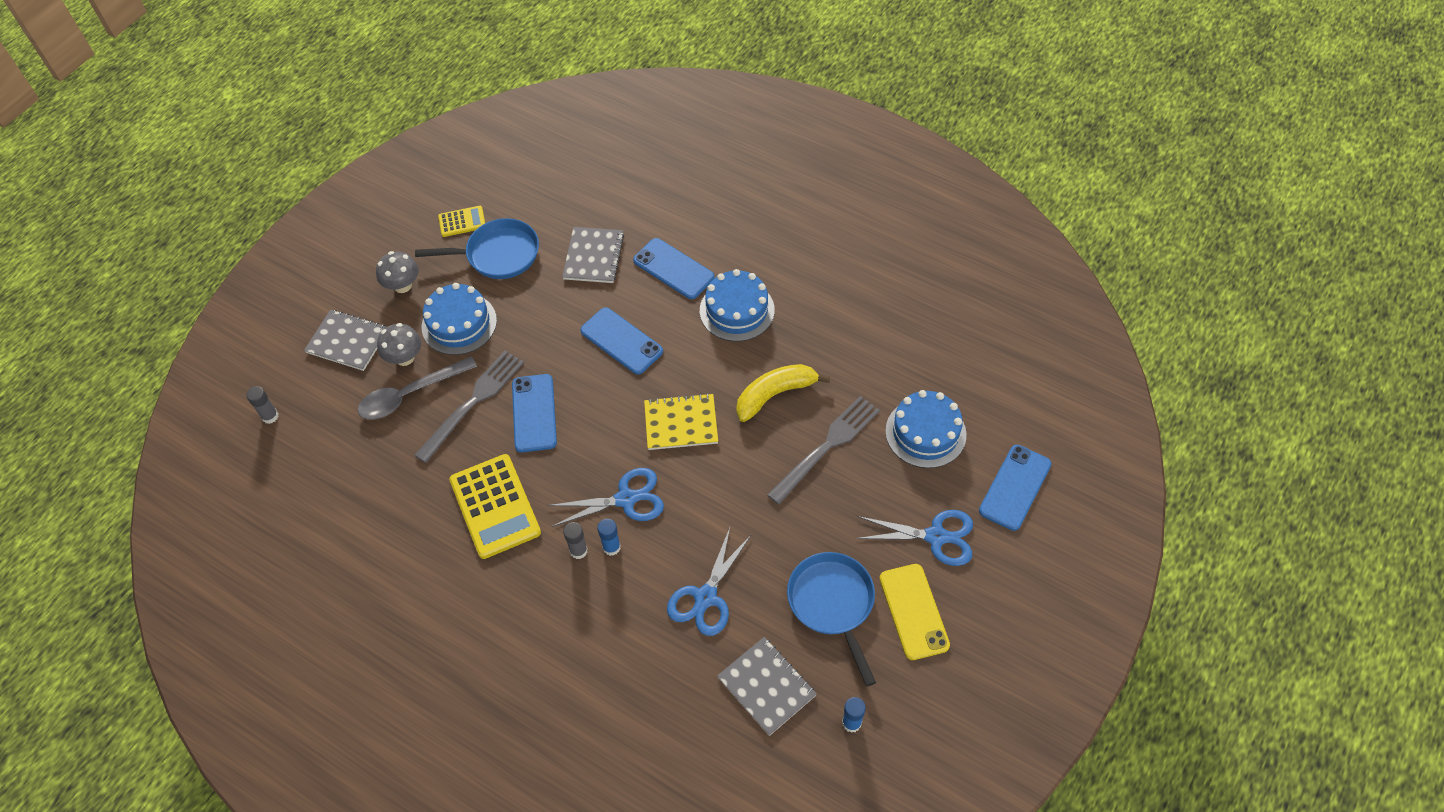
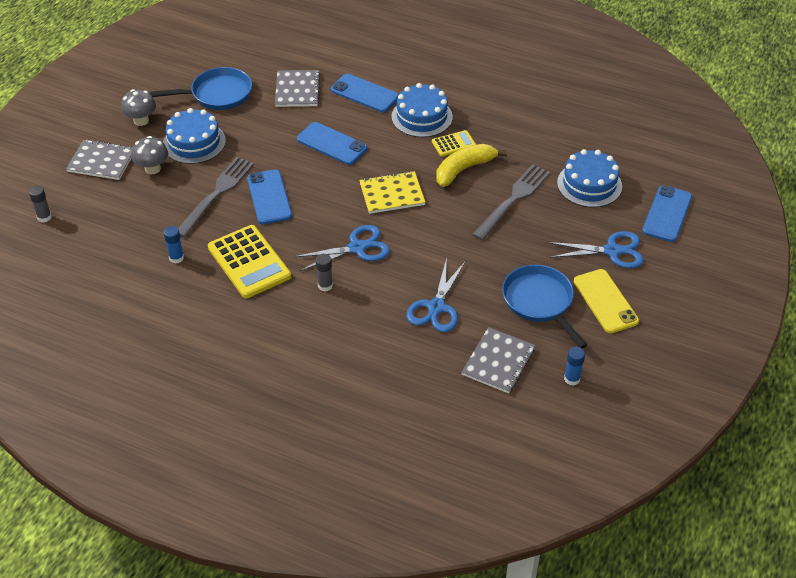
camera: 10 degrees left, 10 degrees down
(410, 394) = (162, 193): grey spoon -> none
(462, 222) = (183, 74): yellow calculator -> yellow calculator (453, 144)
(611, 547) = (352, 281): blue glue stick -> blue glue stick (176, 258)
(766, 686) = (498, 362): grey notebook -> grey notebook turned 75 degrees clockwise

